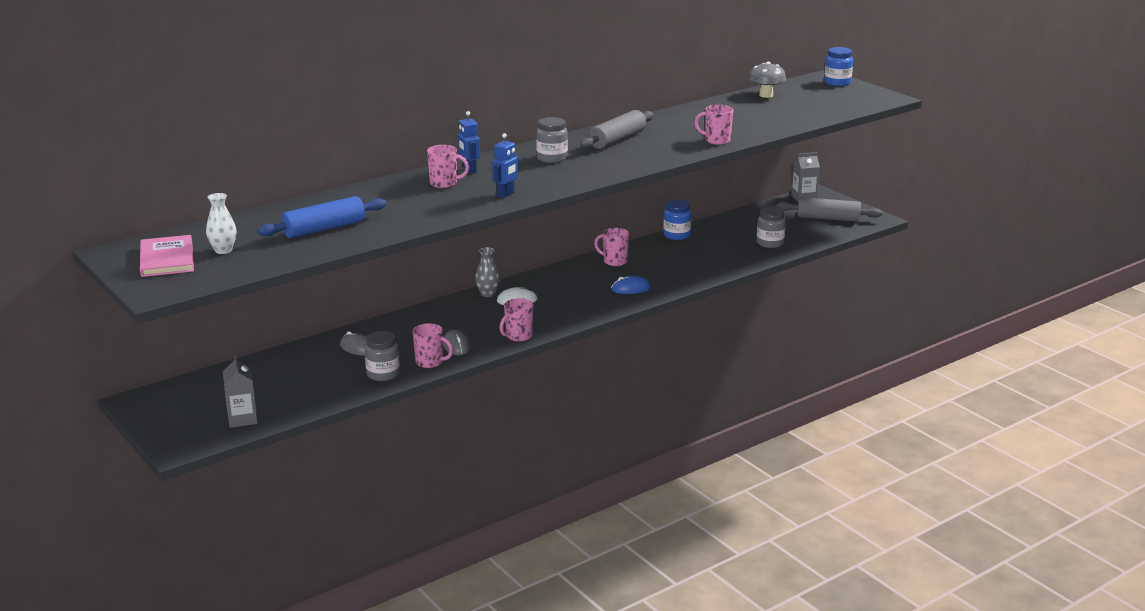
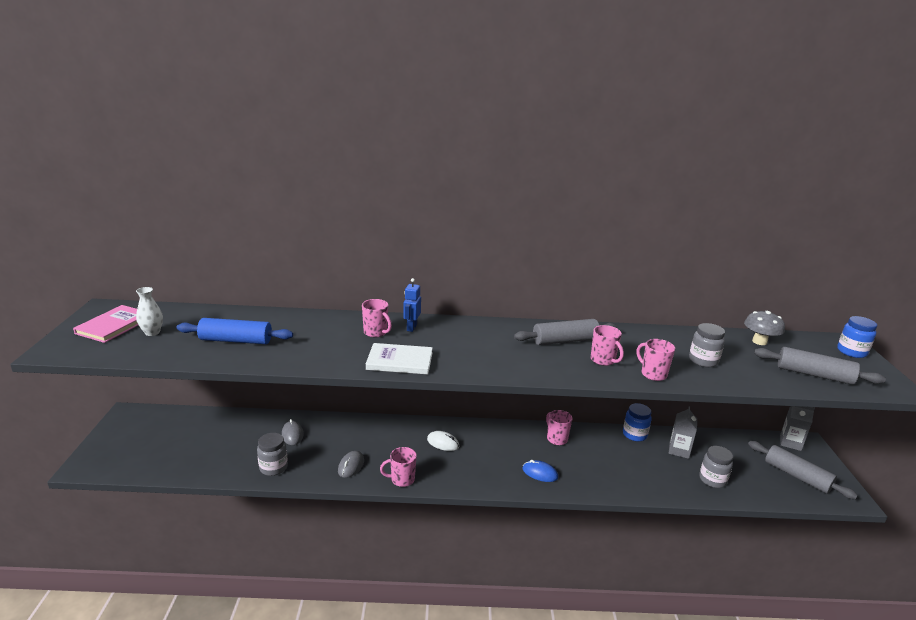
camera: 35 degrees right, 0 degrees up
(242, 419) = (148, 461): grey carton -> grey carton (679, 450)
(430, 362) = (315, 473): pink mug -> pink mug (603, 360)
(487, 294) = (430, 427): grey vase -> none
(506, 195) = (400, 361): blue robot -> white book
(552, 158) = (487, 339): grey jar -> grey jar (703, 361)
(827, 106) = (814, 374): none -> grey rolling pin

